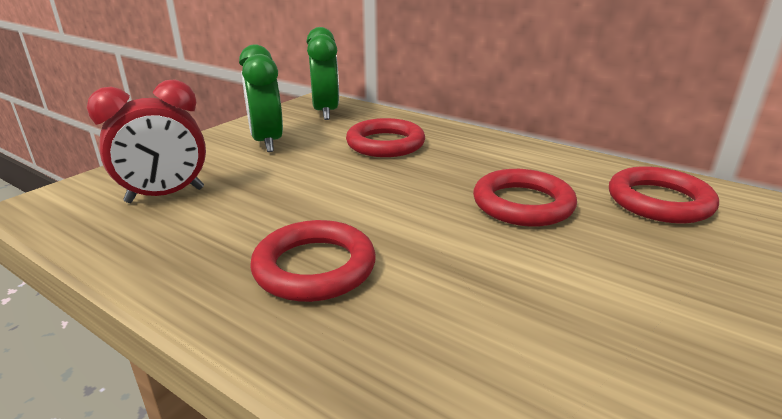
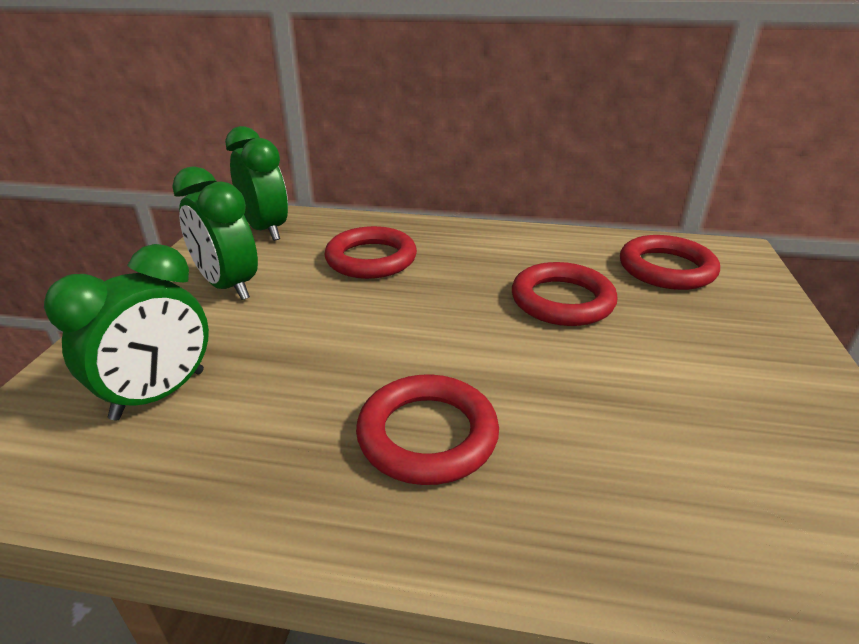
camera: 25 degrees left, 5 degrees up
(165, 195) = (159, 395): red clock -> green clock

